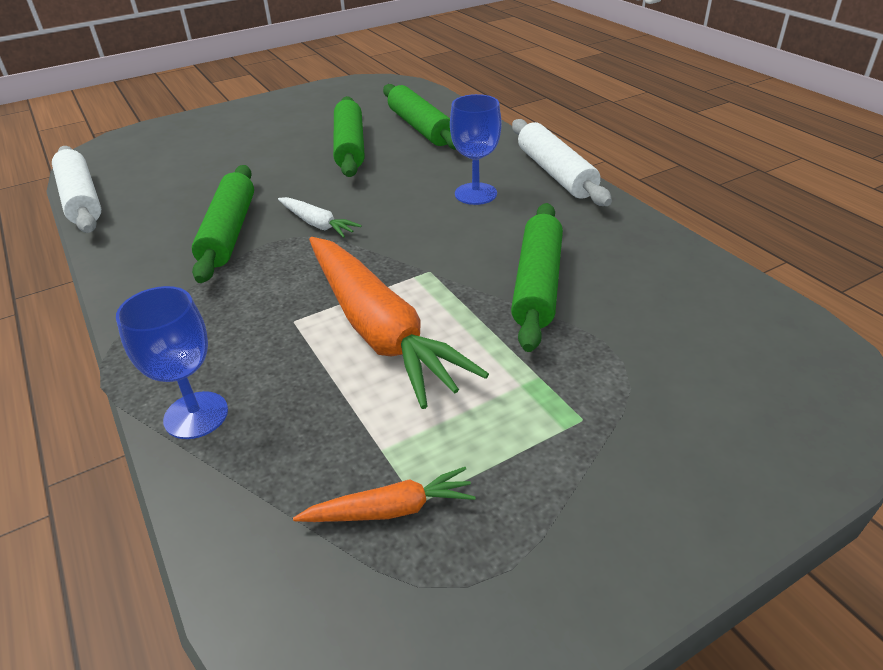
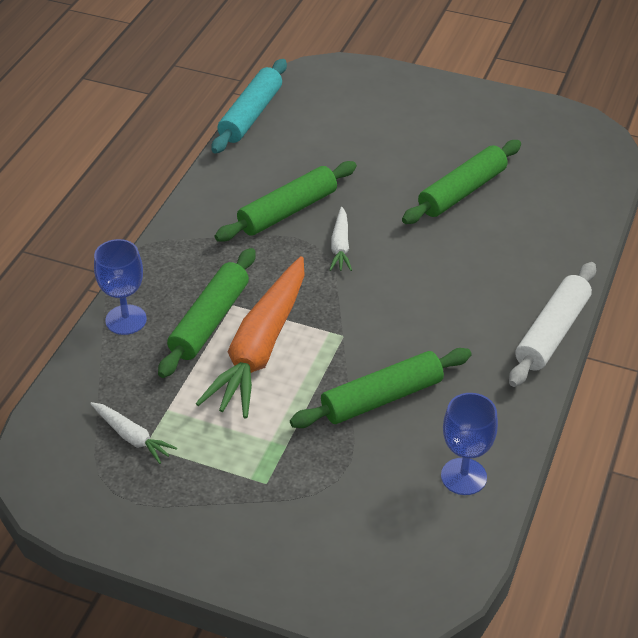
camera: 50 degrees right, 5 degrees up
(81, 199) = (250, 115): white rolling pin -> turquoise rolling pin
(389, 510) = (131, 437): orange carrot -> white carrot
(420, 127) = (540, 211): green rolling pin -> green rolling pin (209, 321)
(475, 194) = (468, 303): blue goblet -> blue goblet (463, 476)

